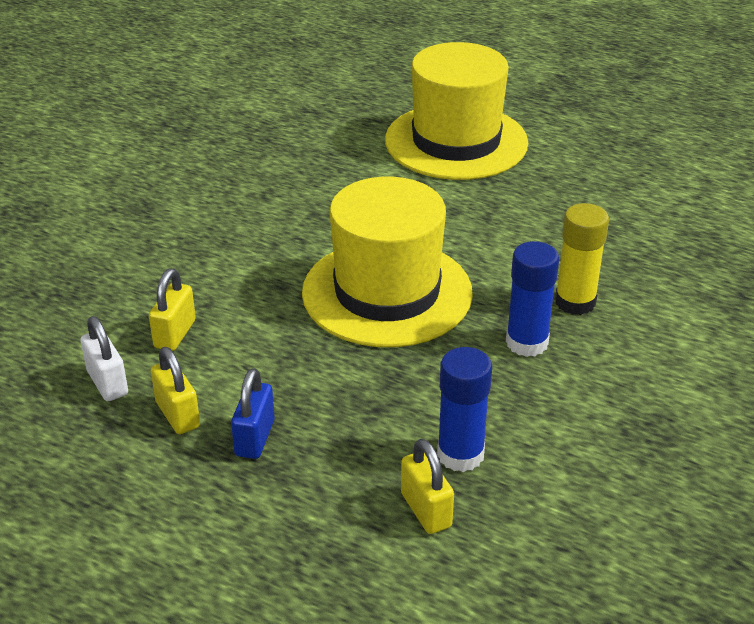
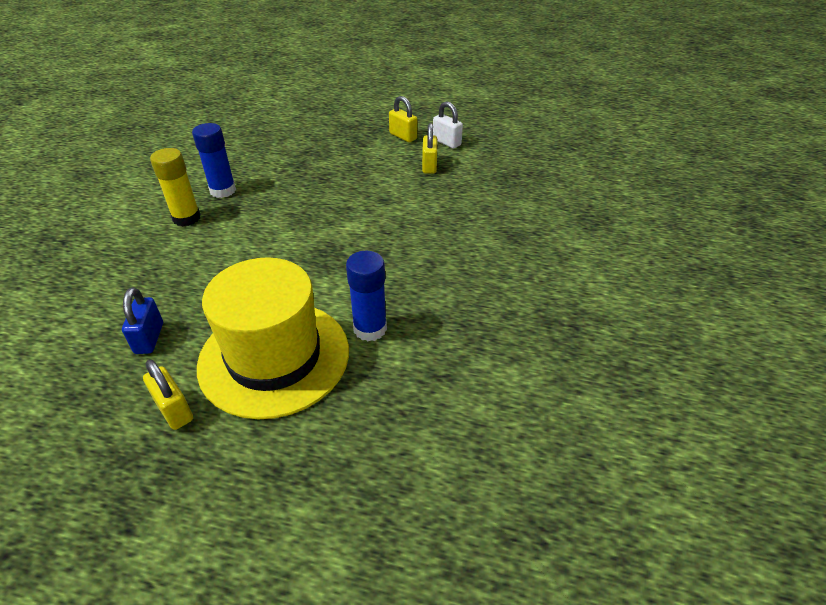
camera: 165 degrees right, 5 degrees up
(255, 438) = (361, 134): blue padlock -> blue padlock (149, 338)
(387, 292) = (313, 205): yellow hat -> none
(426, 510) = (276, 123): yellow padlock -> yellow padlock (174, 410)
(460, 454) = (262, 141): blue glue stick -> blue glue stick (370, 329)

